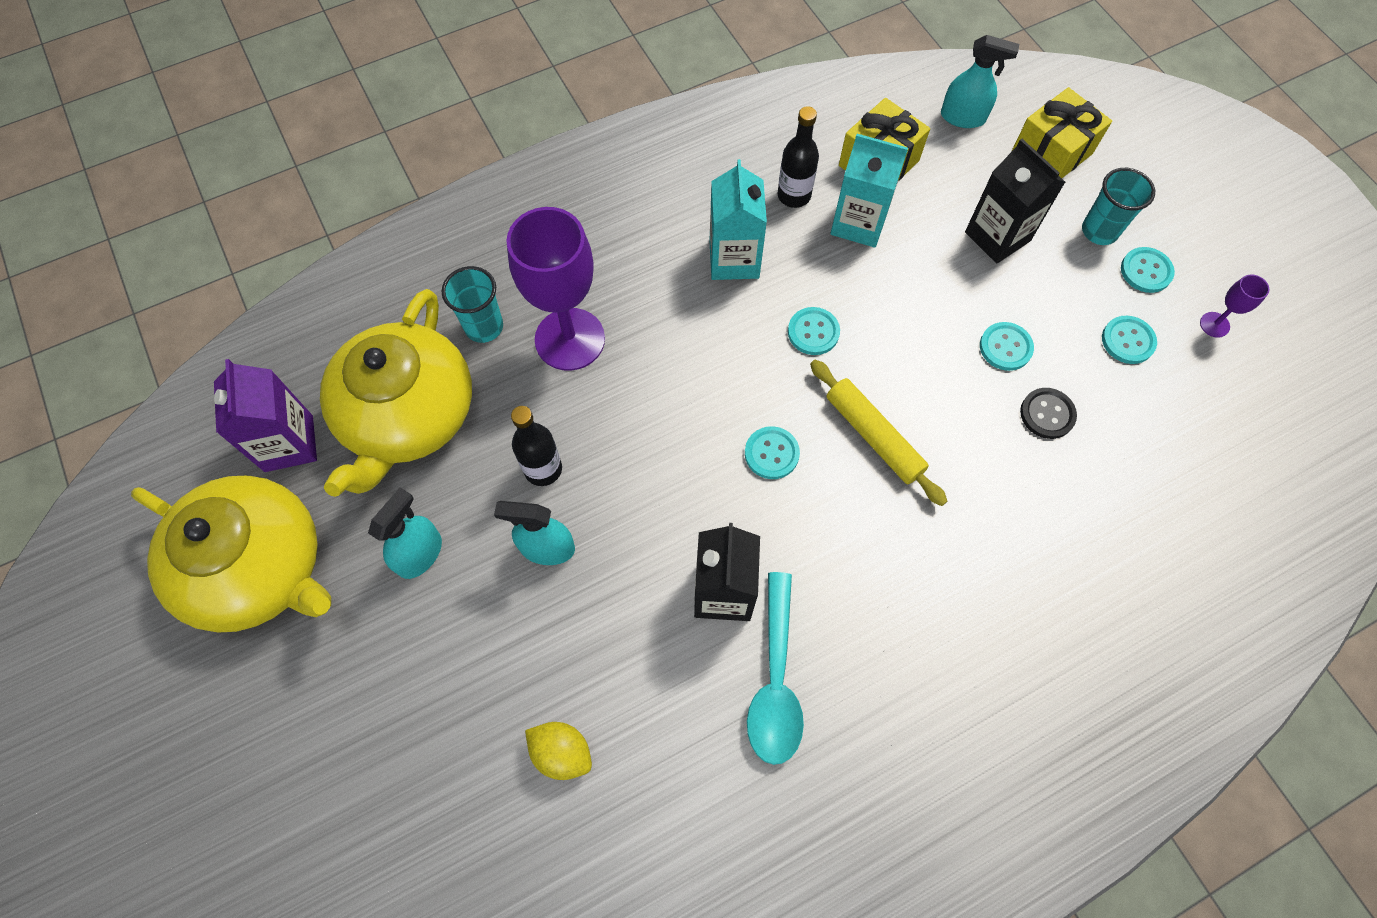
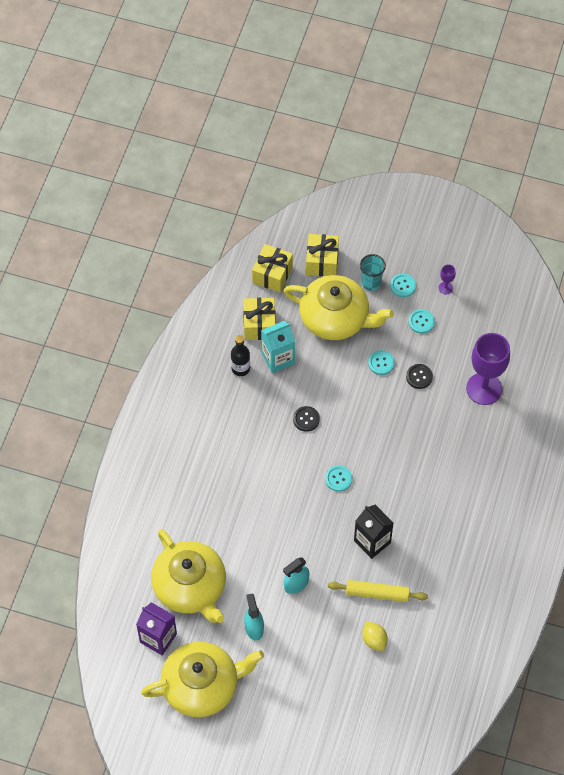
camera: 45 degrees left, 5 degrees down
(484, 327) = (179, 529): turquoise cup -> none
(543, 469) = (263, 559): black bottle -> none
(562, 752) = (374, 640): yellow lemon -> yellow lemon turned 75 degrees clockwise
(570, 339) = (218, 504): purple goblet -> purple goblet (484, 388)
(734, 259) = (245, 416): turquoise carton -> none
(775, 680) = (418, 553): turquoise spoon -> none
(813, 332) = (306, 419): turquoise button -> black button
(874, 436) = (367, 440): yellow rolling pin -> yellow rolling pin (377, 593)
(963, 117) = (272, 274): turquoise spray bottle -> yellow gift
(997, 236) = (335, 318): black carton -> yellow teapot

